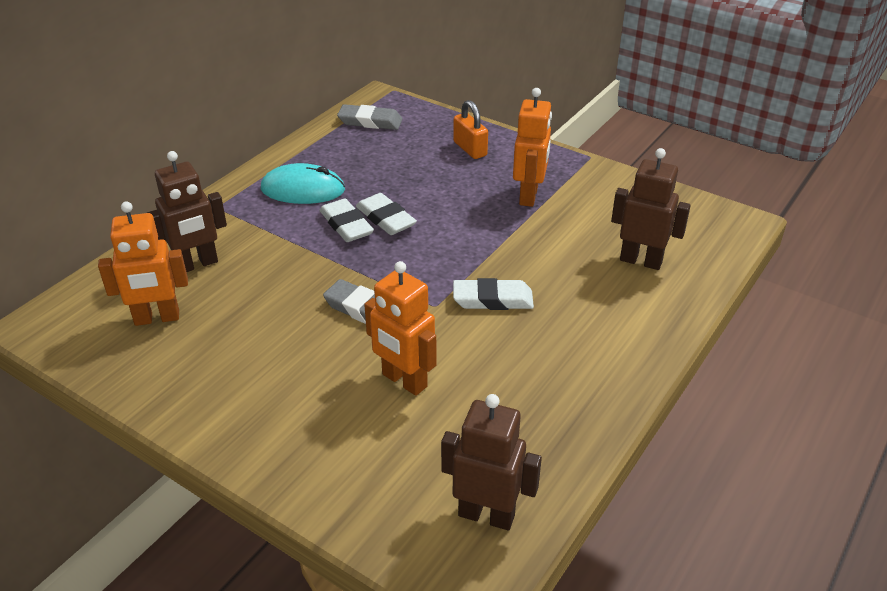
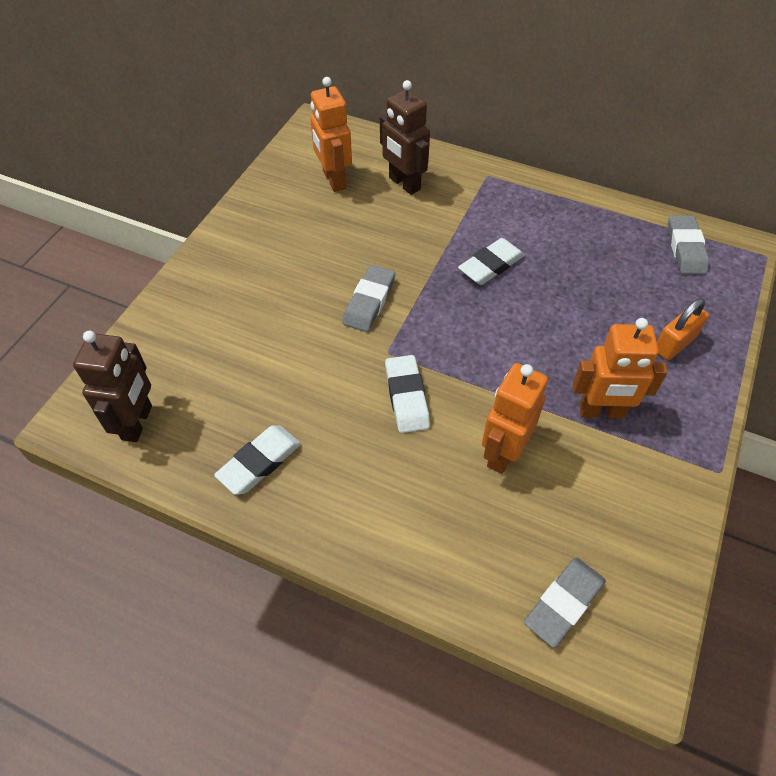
camera: 80 degrees right, 15 degrees up
(303, 189) = (536, 223): turquoise mouse -> none
(385, 218) = (511, 292): white eraser -> white eraser (259, 462)
(404, 381) = (283, 345): orange robot -> orange robot (503, 453)
(641, 261) = (512, 537): brown robot -> none
(695, 245) = (564, 603): none -> grey eraser

